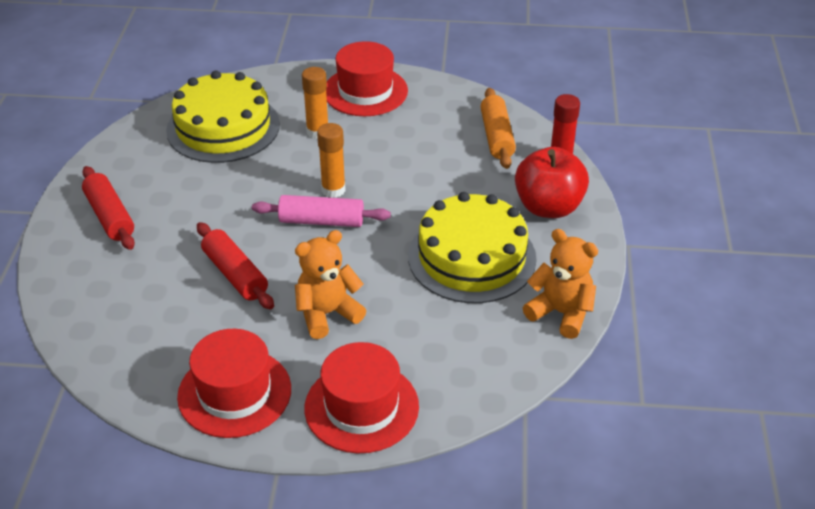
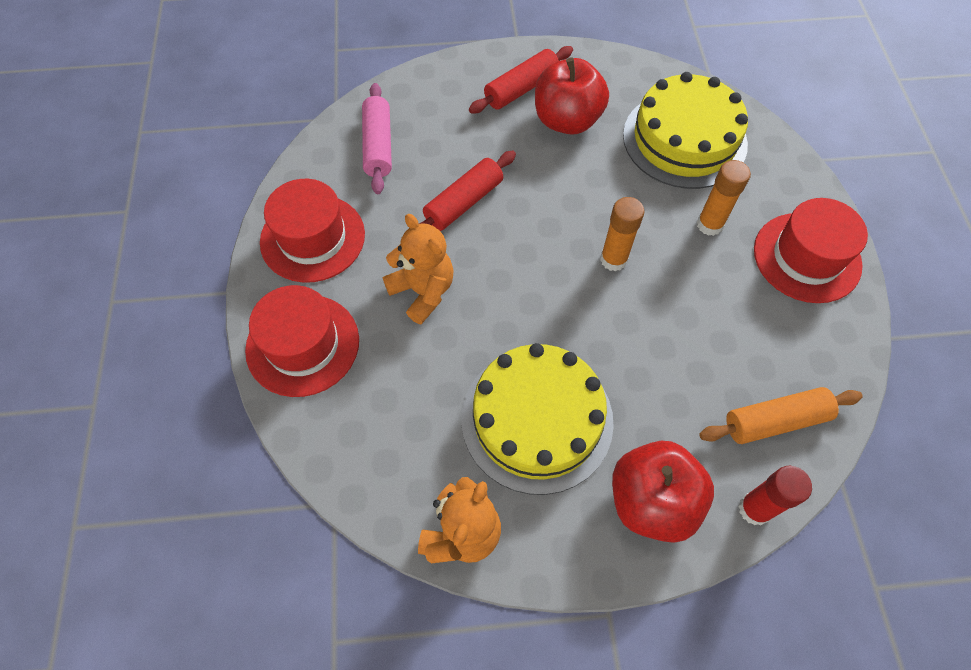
camera: 80 degrees right, 20 degrees up
(166, 192) = (567, 120): none -> red apple
(321, 221) = (559, 259): pink rolling pin -> pink rolling pin (378, 145)

